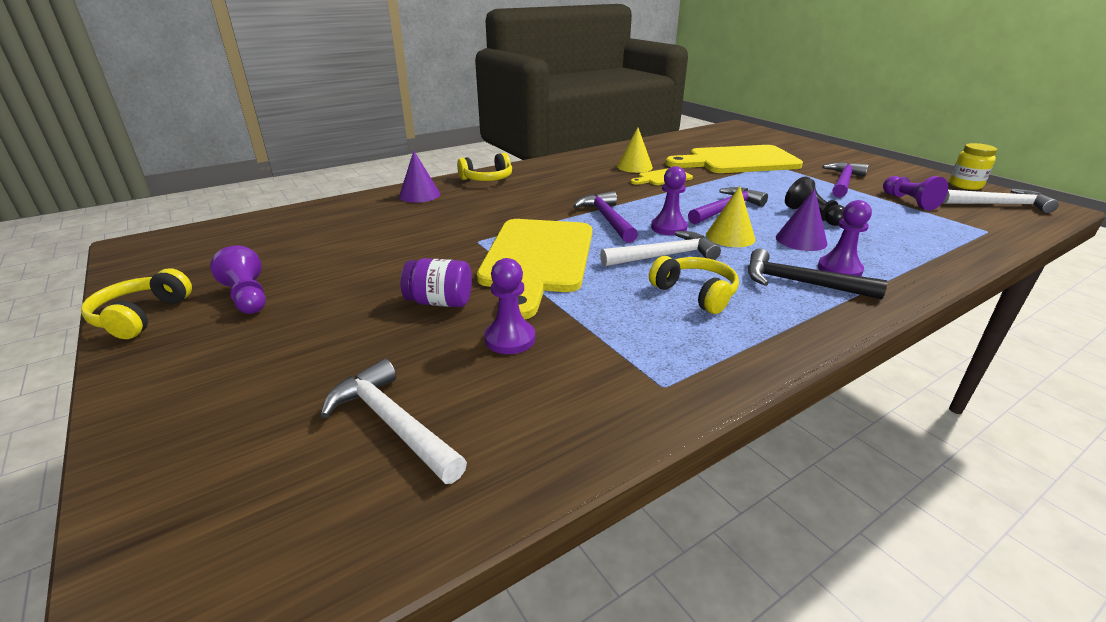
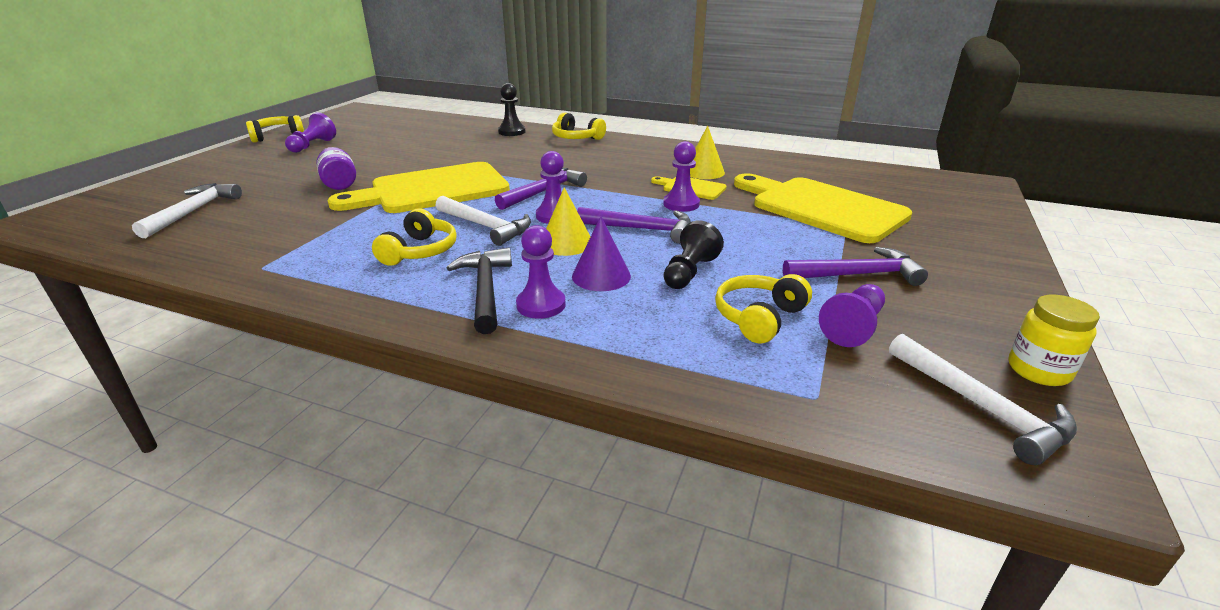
camera: 55 degrees right, 0 degrees up
(419, 195) = (512, 132): purple cone -> black pawn
(510, 339) = (301, 212): purple pawn -> purple pawn (681, 204)
(888, 217) = (759, 317): none -> yellow headphones

